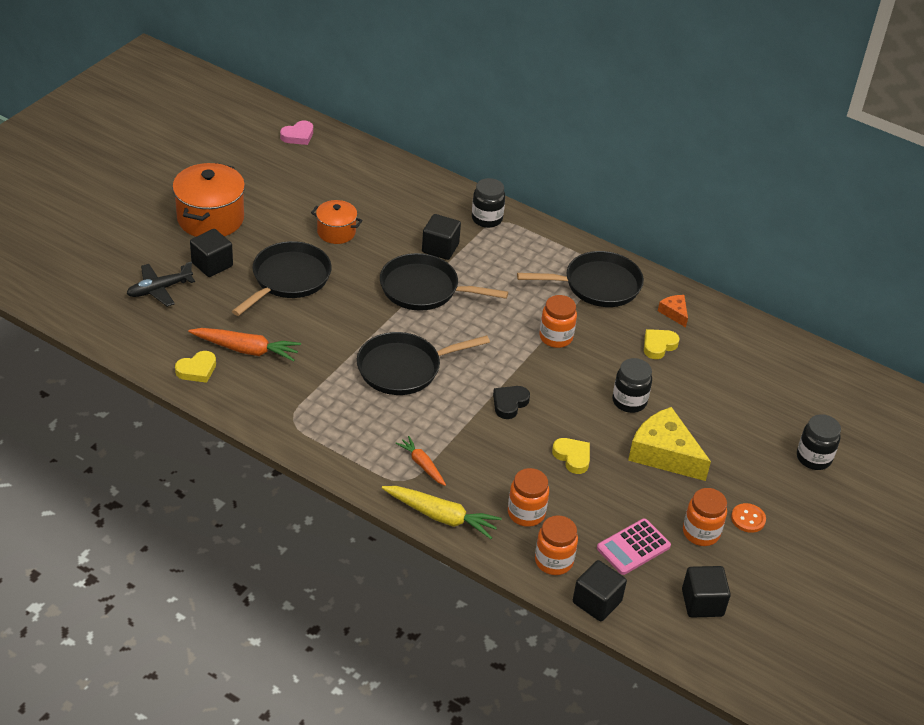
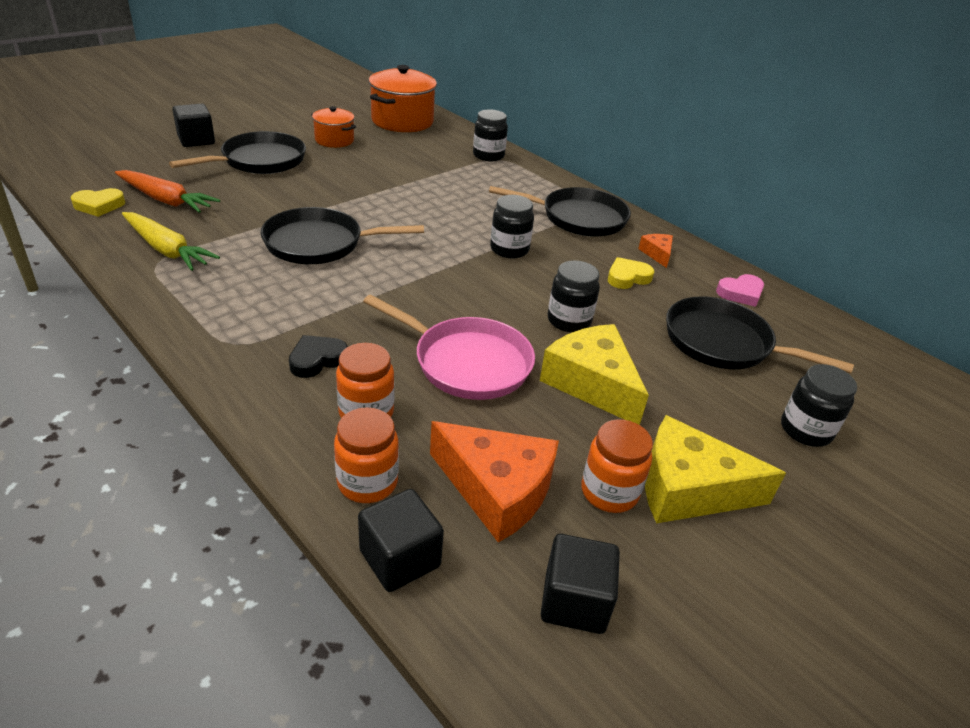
camera: 15 degrees right, 5 degrees down
(159, 289) = (128, 147): black plane -> none
(210, 219) = (225, 114): orange pot -> orange pot (402, 121)
(298, 136) = (351, 84): pink heart -> pink heart (740, 293)
(422, 464) = (269, 332): orange carrot -> none
(424, 289) = (390, 190): black pan -> black pan (723, 343)
(440, 248) = (428, 166): black cube -> none
(441, 516) = (249, 392): yellow carrot -> yellow carrot (167, 250)
(509, 403) = (419, 295): black heart -> black heart (317, 360)
(556, 337) = (509, 249): orange jar -> black jar
(572, 457) = (466, 362): yellow heart -> pink pan
(633, 547) = (497, 490): pink calculator -> orange cheese
(748, 519) = (688, 489): orange button -> yellow cheese

